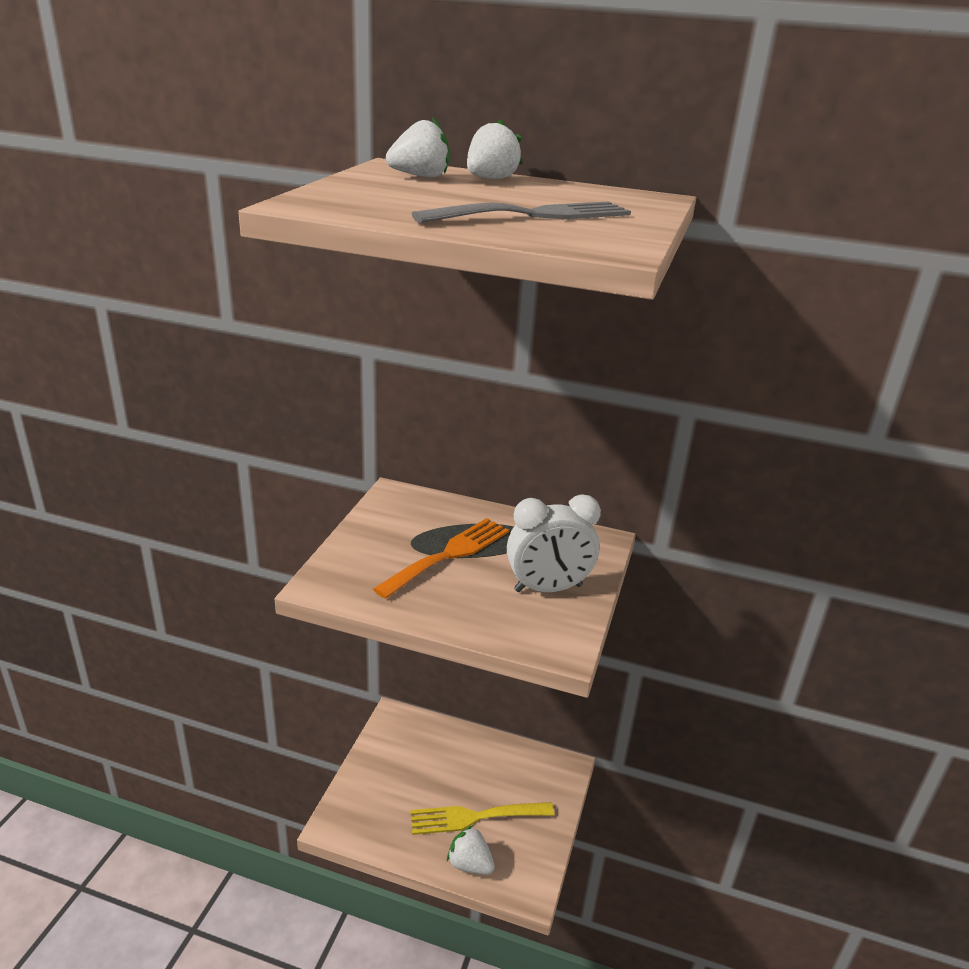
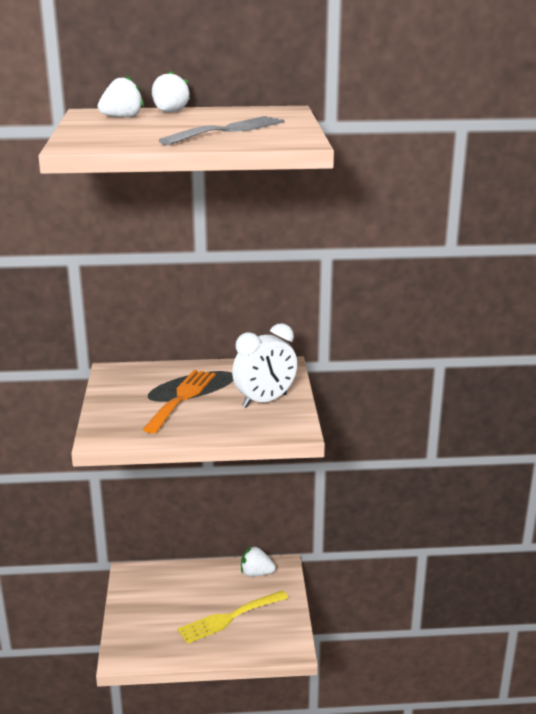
camera: 20 degrees left, 5 degrees down
(470, 864) = (241, 647): white strawberry -> white strawberry (256, 573)

